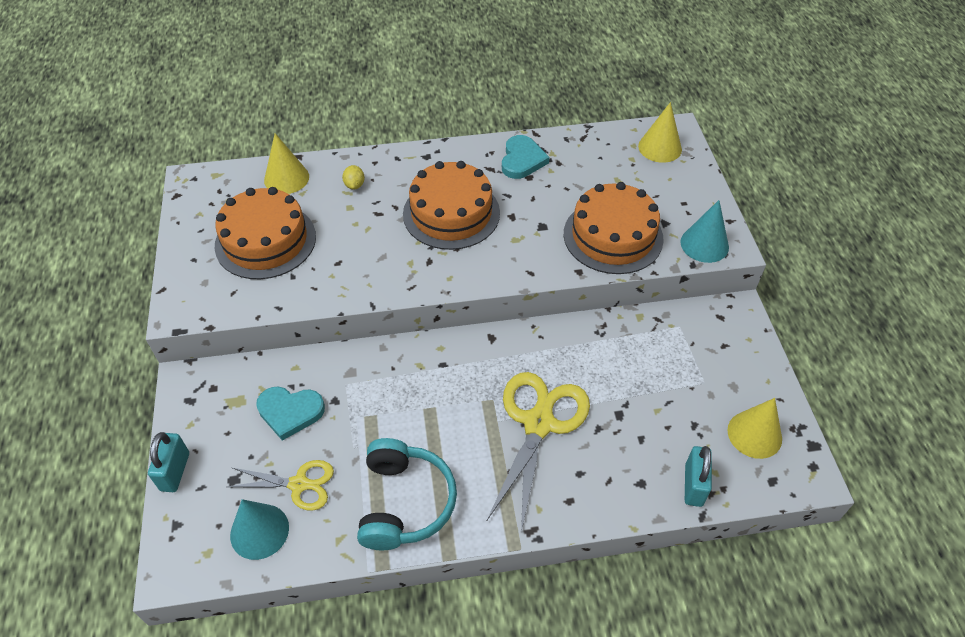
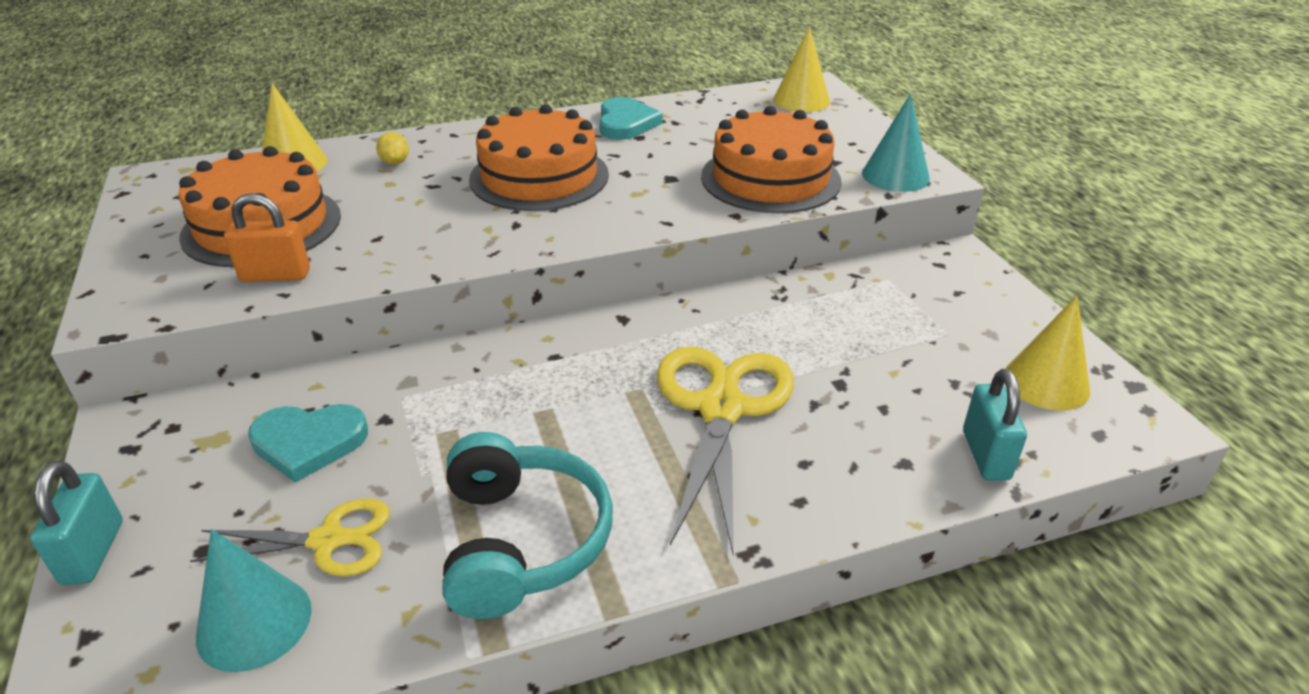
camera: 10 degrees left, 15 degrees down
(274, 290) = (275, 275): none -> orange padlock

